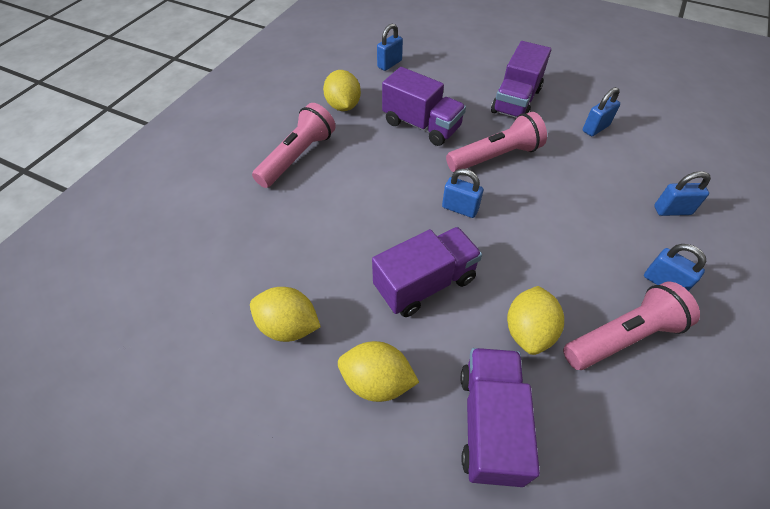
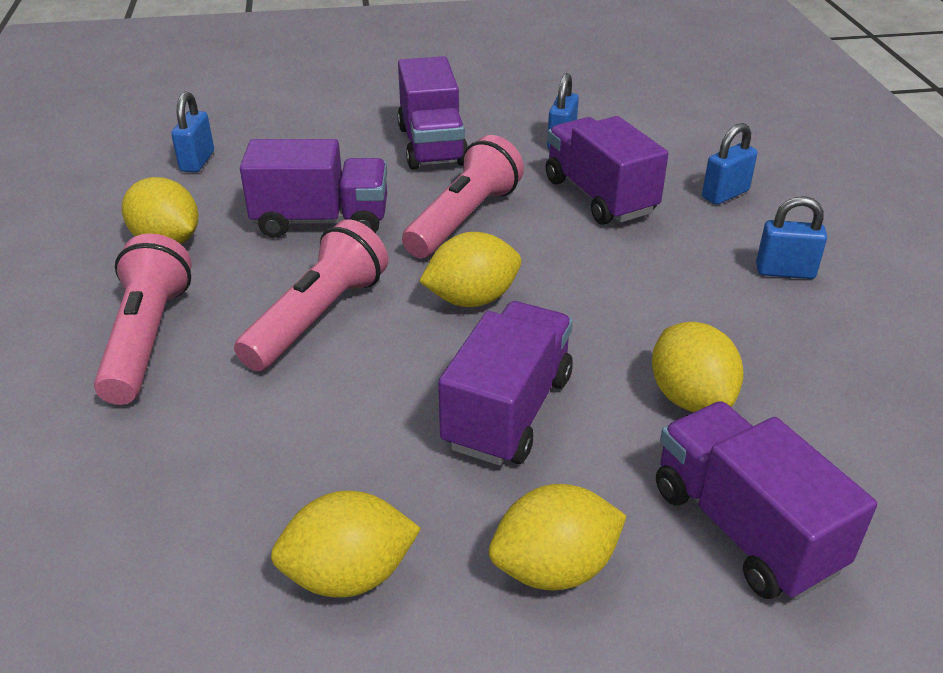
camera: 35 degrees left, 15 degrees down
(459, 208) = (472, 299): blue padlock -> yellow lemon
(587, 176) = (599, 196): none -> purple truck
(623, 336) = (796, 348): pink flashlight -> pink flashlight (318, 317)

